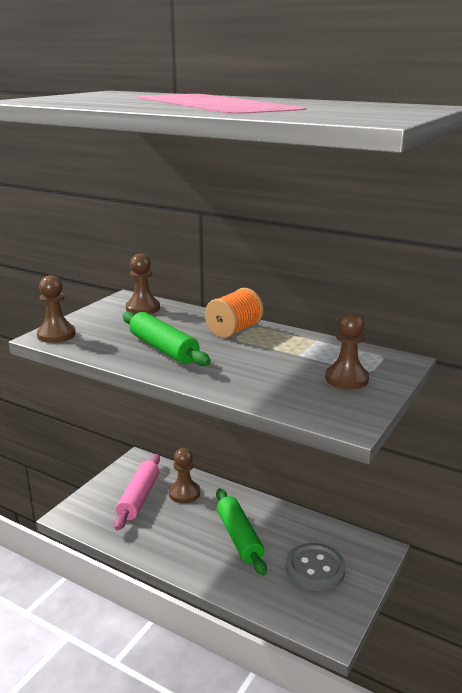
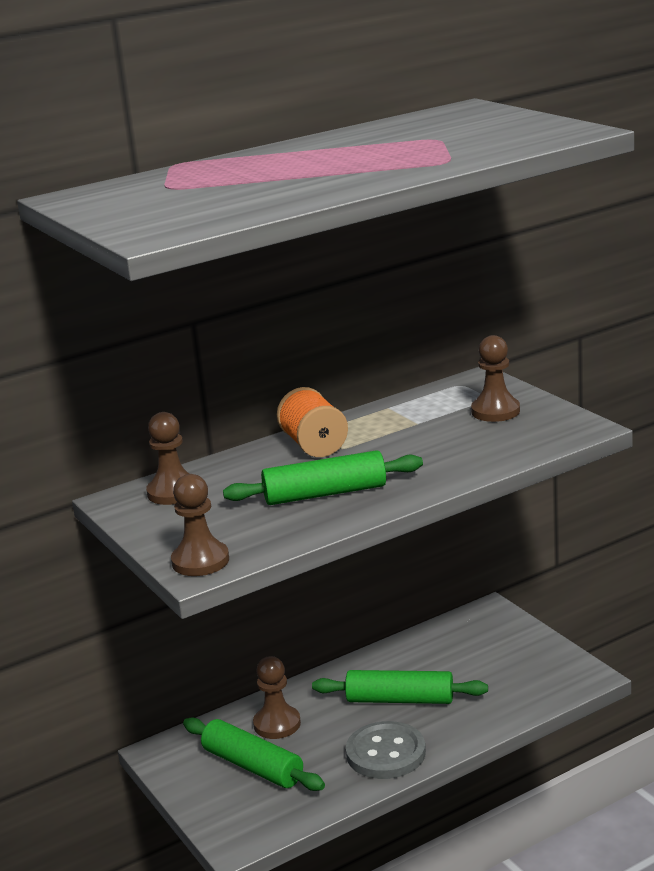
camera: 60 degrees left, 0 degrees up
(139, 498) = (253, 766): pink rolling pin -> green rolling pin
(315, 569) = (490, 660): grey button -> grey button (386, 753)

